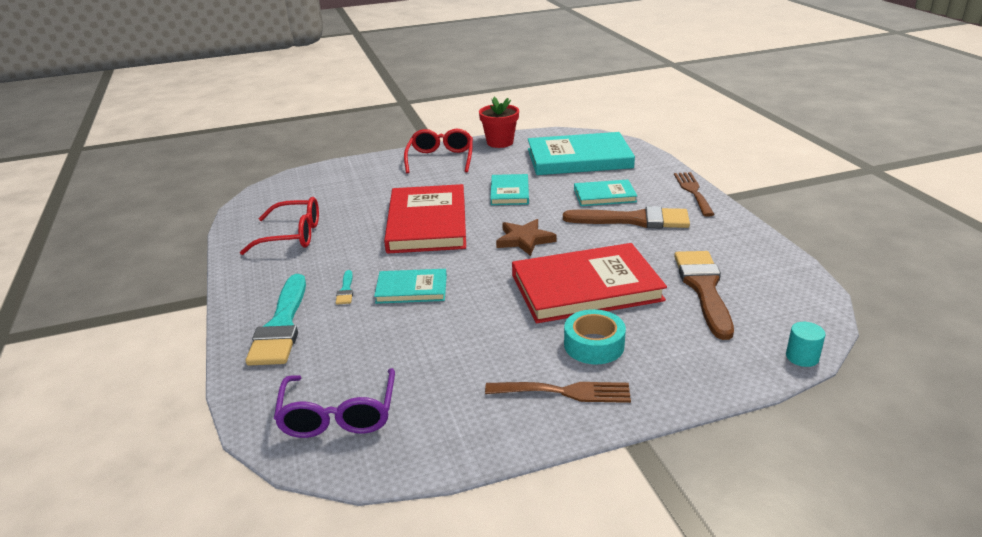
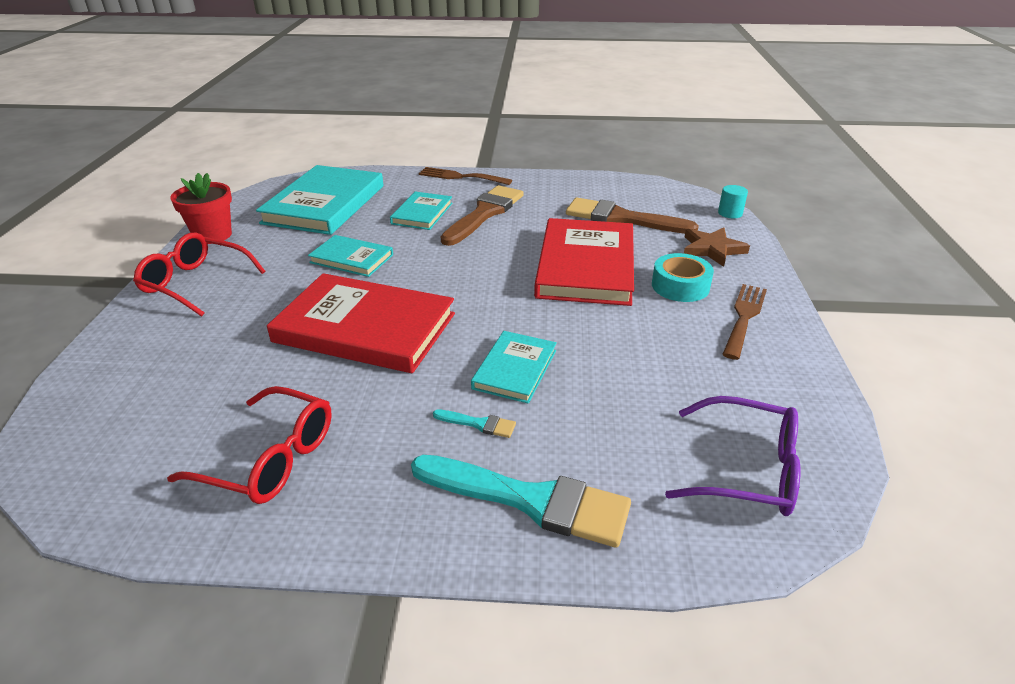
camera: 70 degrees left, 5 degrees up
(292, 235) = (269, 458): red glasses -> red glasses turned 90 degrees clockwise
(524, 240) = (468, 275): brown star -> brown star (712, 249)

